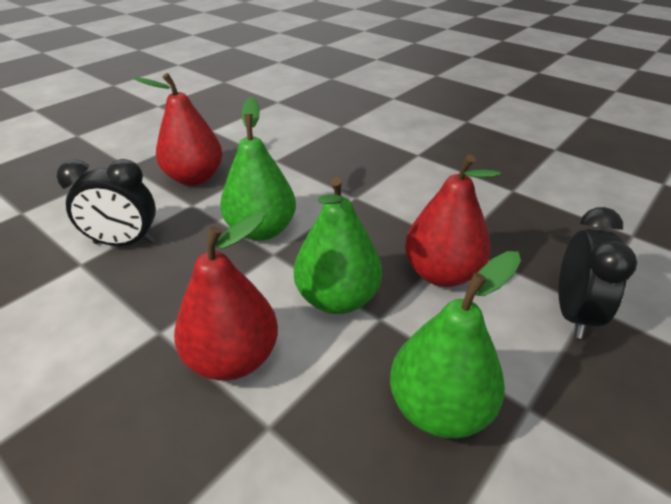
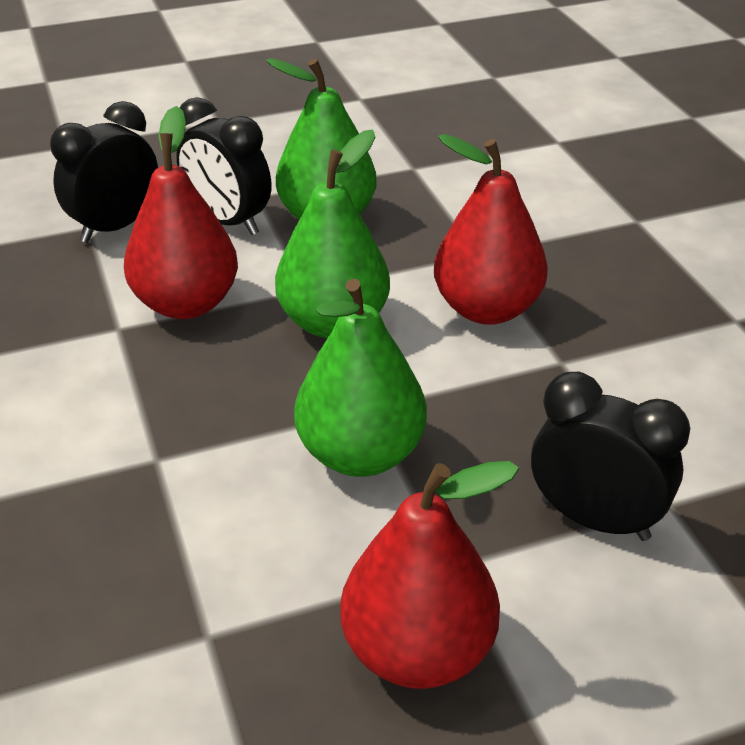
camera: 150 degrees left, 0 degrees up
(509, 359) = (228, 222): none -> black clock

